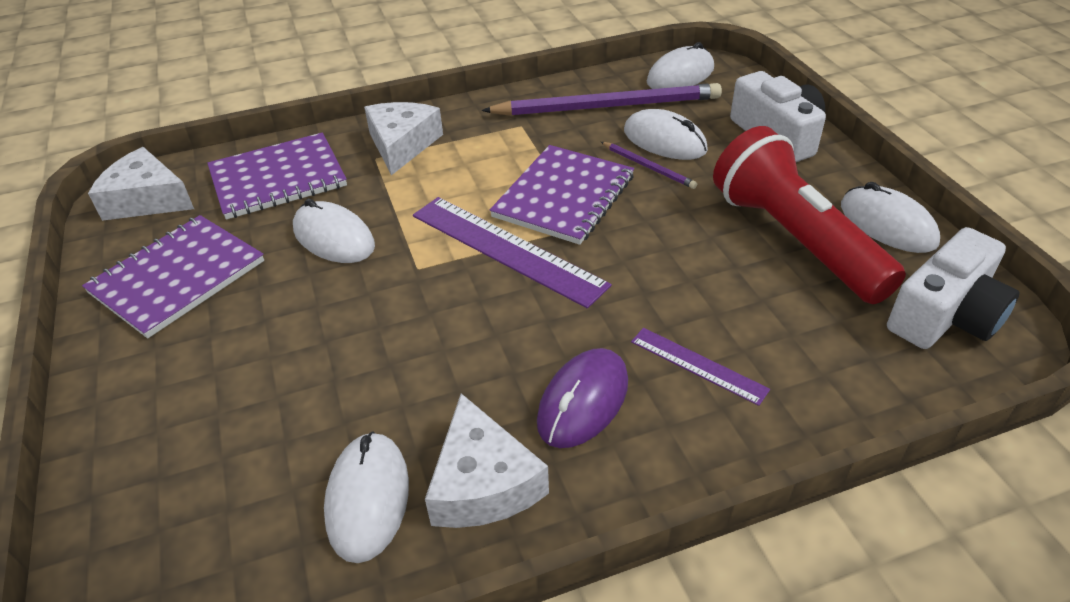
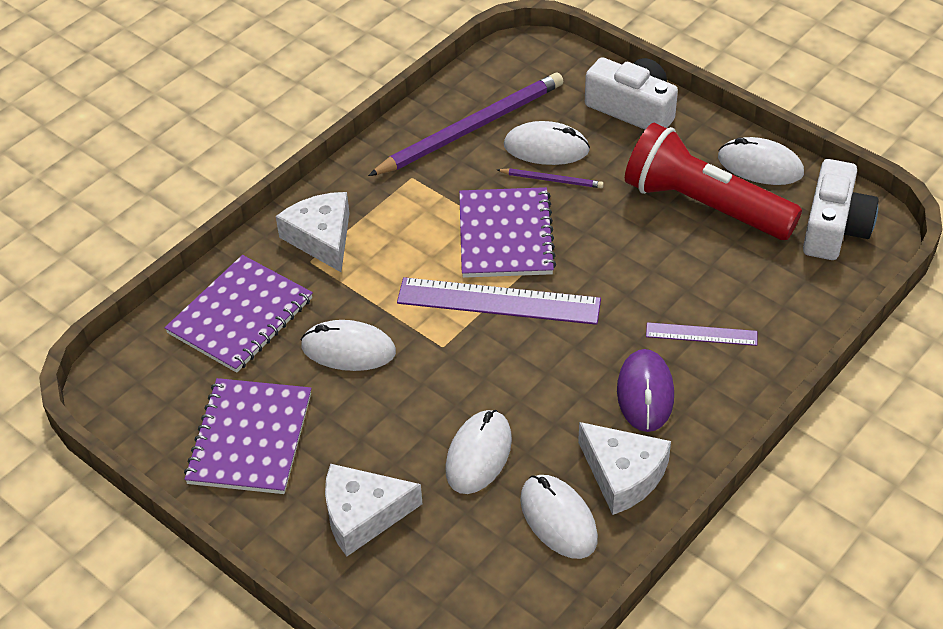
camera: 30 degrees left, 5 degrees up
(147, 199) = (138, 385): white cheese -> white cheese (363, 515)
(680, 75) = (510, 70): white mouse -> white mouse (478, 454)

